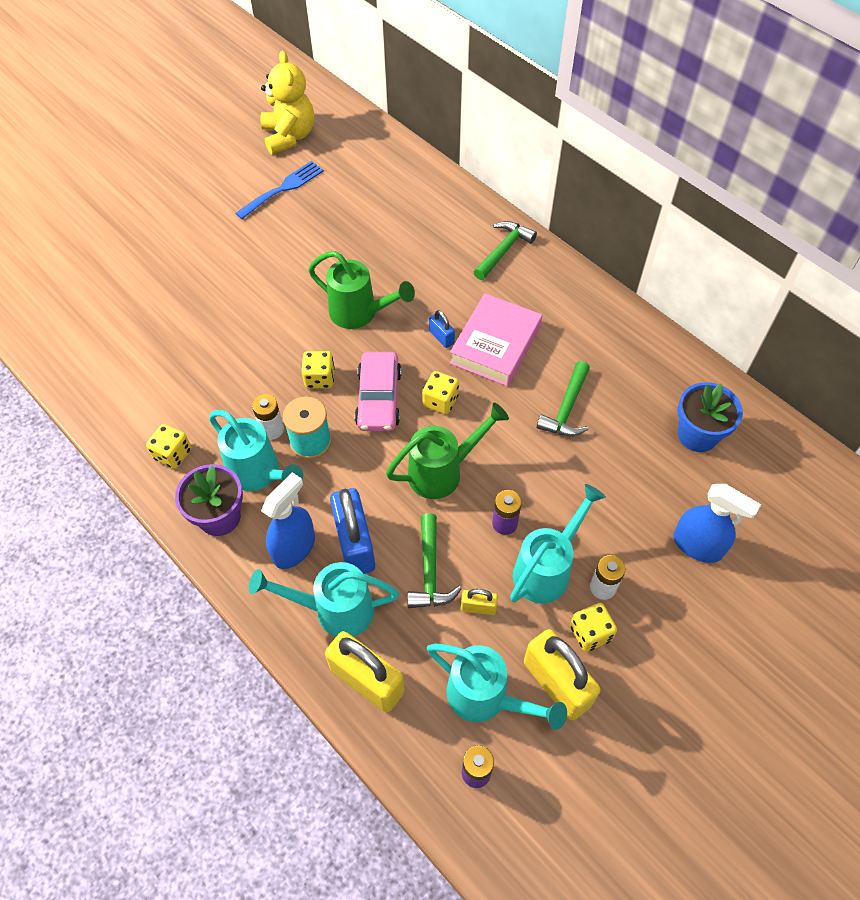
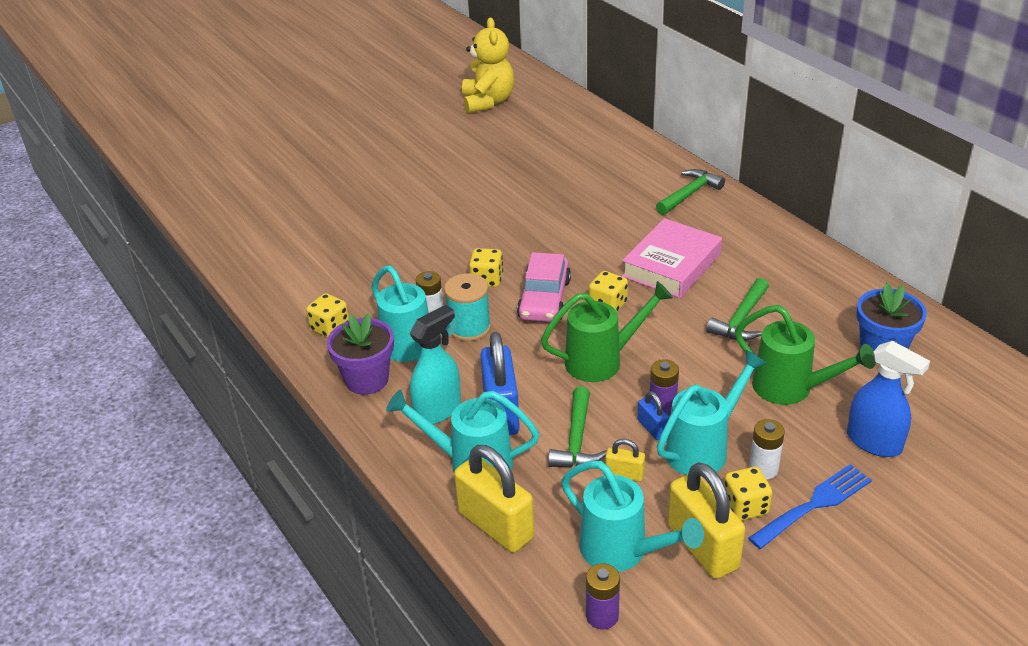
camera: 10 degrees right, 20 degrees down
(283, 188) = (475, 138): blue fork -> blue fork (814, 504)
(294, 548) = (438, 410): blue spray bottle -> turquoise spray bottle
(359, 313) = (535, 233): green watering can -> green watering can (791, 389)
(441, 337) = (616, 256): blue padlock -> blue padlock (652, 428)

